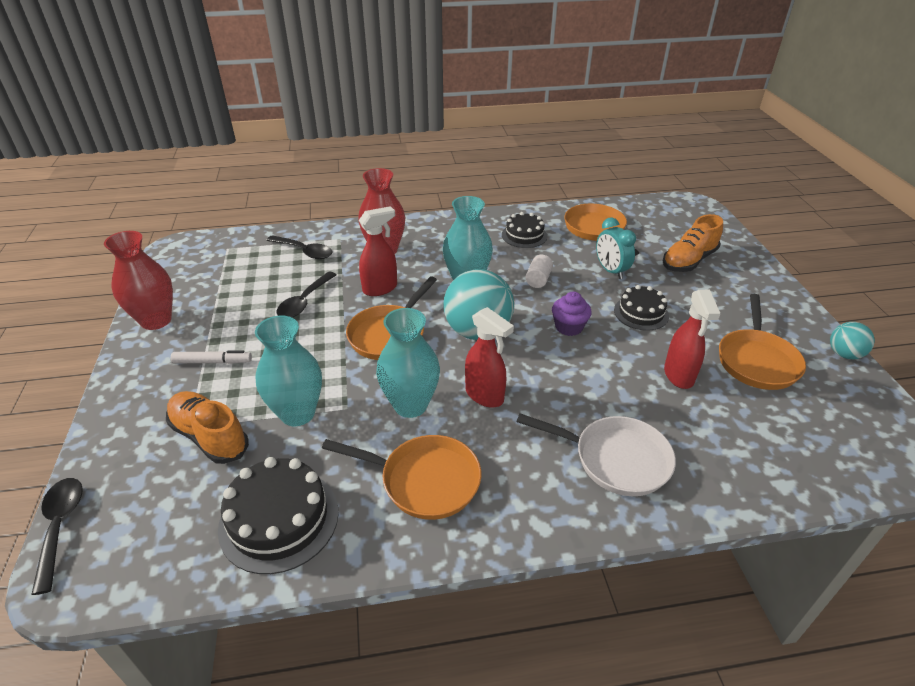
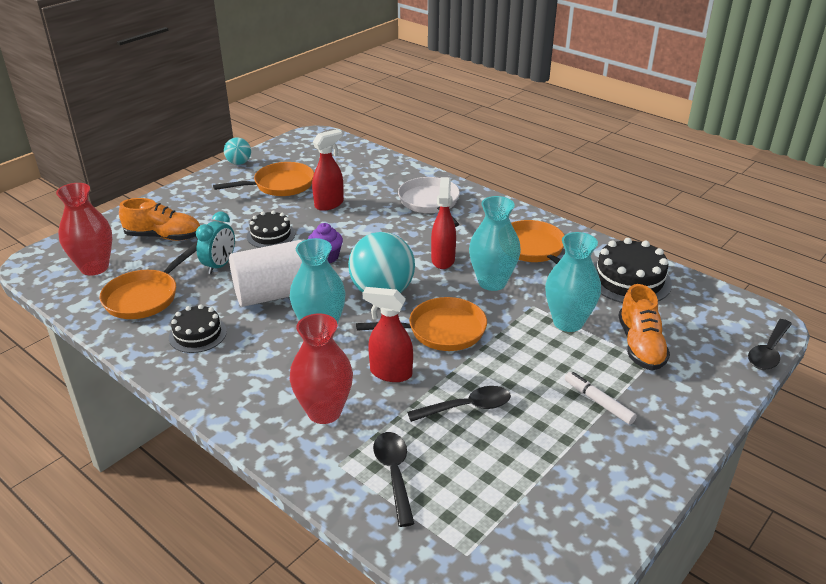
camera: 130 degrees left, 5 degrees down
(156, 320) = (623, 489): red vase -> red vase (94, 267)
(538, 279) = (274, 294): white cylinder -> white cylinder, size x2.33

